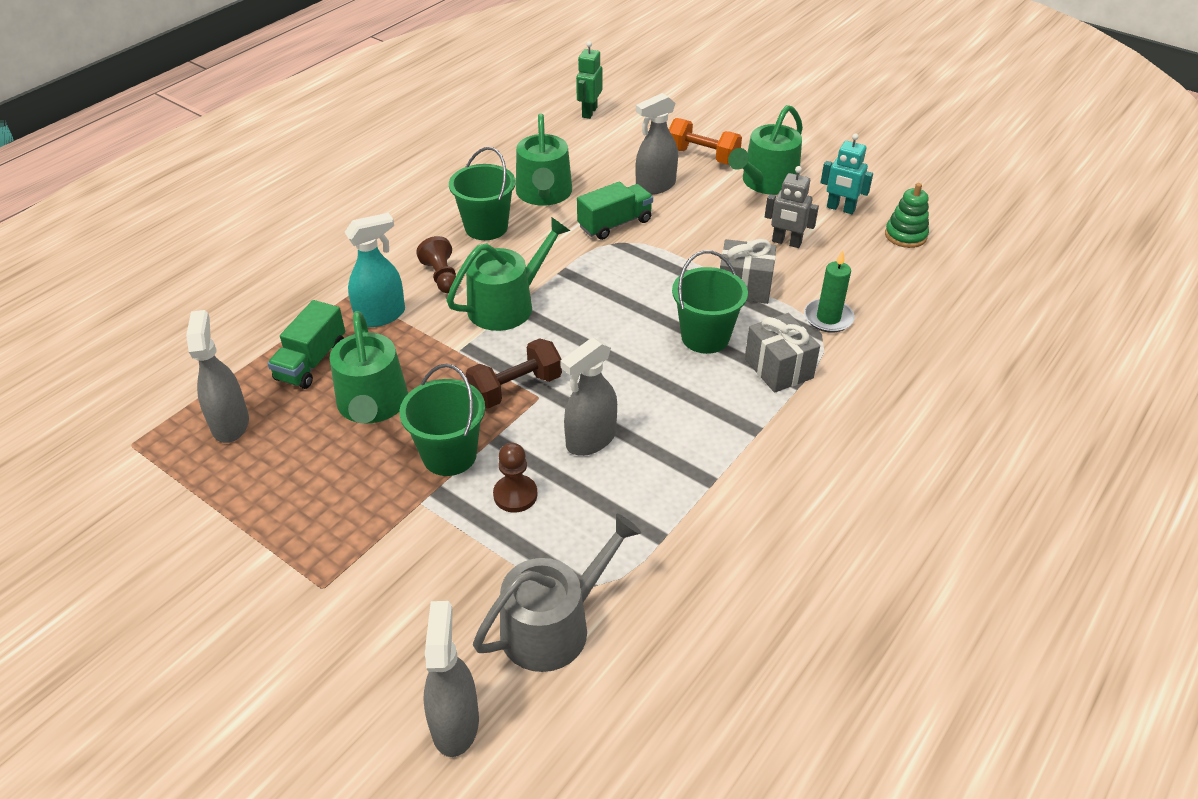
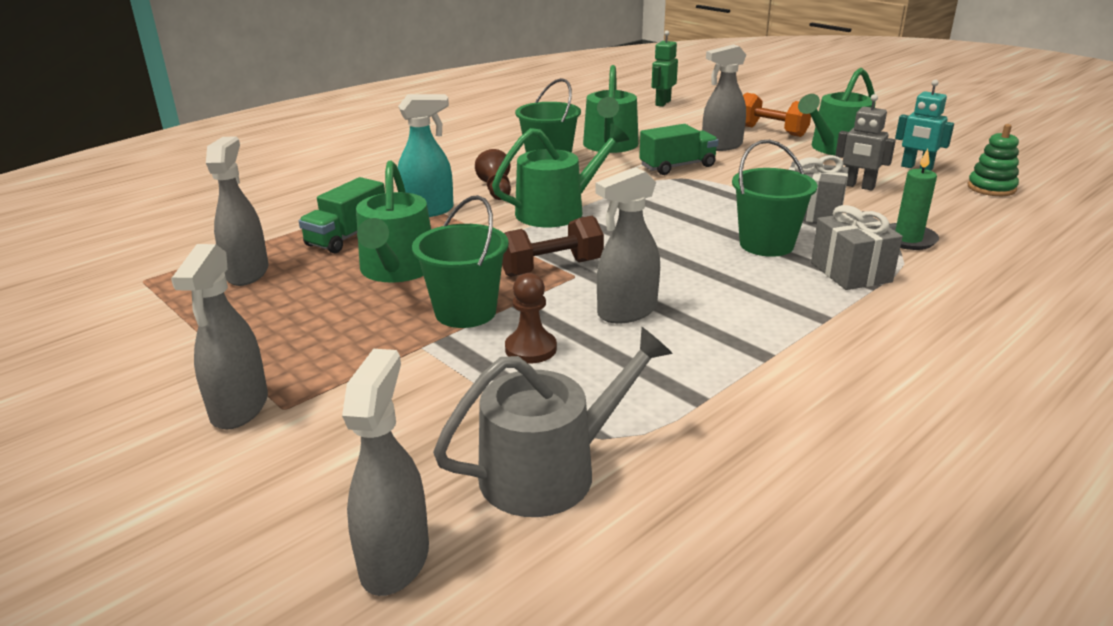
camera: 10 degrees right, 15 degrees down
(284, 592) = (239, 408): none -> grey spray bottle

